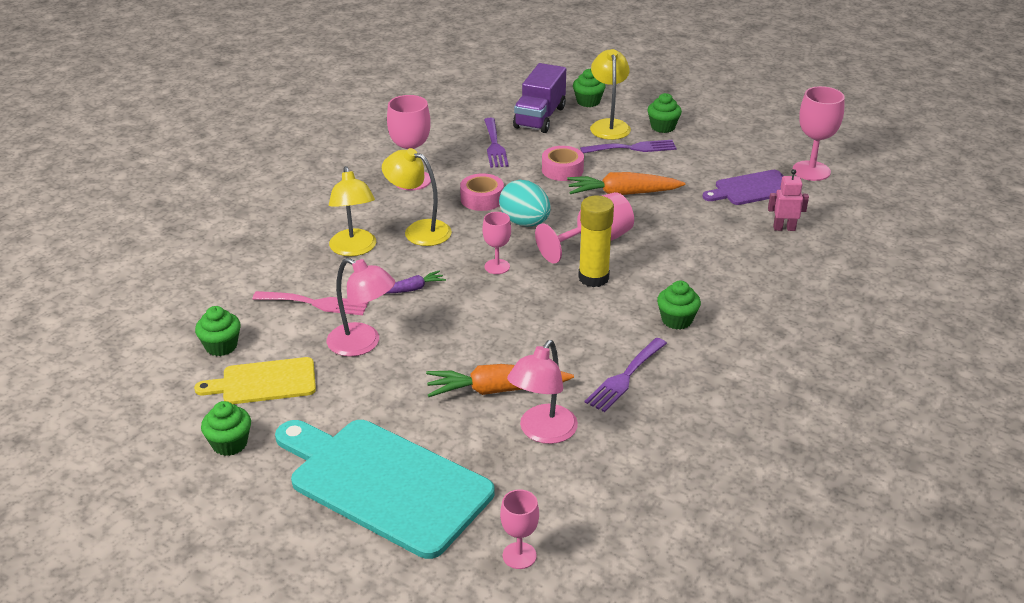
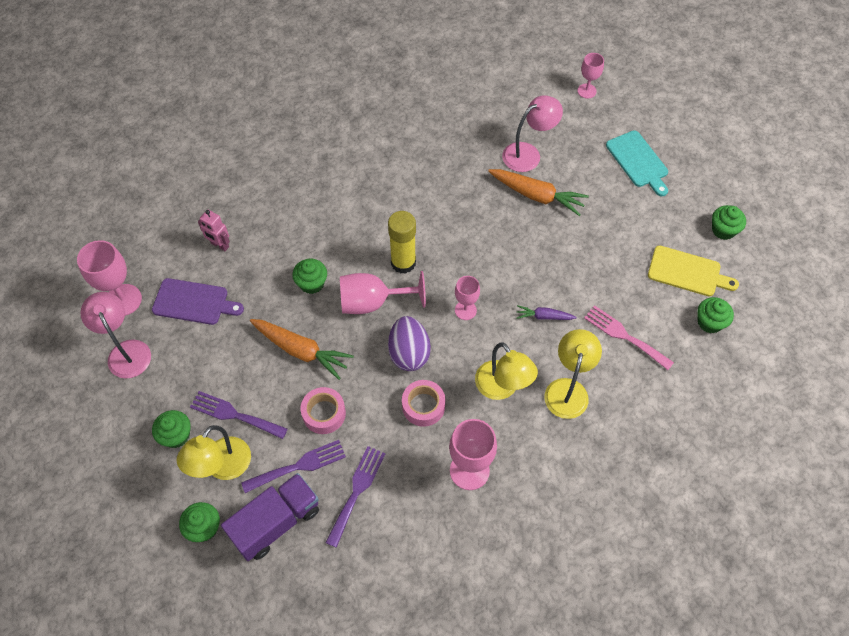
camera: 150 degrees left, 25 degrees up
(362, 344) = (606, 276): pink lamp -> pink lamp (126, 351)
(384, 483) = (638, 161): turquoise cutting board -> turquoise cutting board, size x0.54
(525, 223) = (409, 353): turquoise egg -> purple egg
(625, 377) = (450, 168): purple fork -> purple fork (299, 466)
(677, 320) = (379, 197): green cupcake -> green cupcake (312, 283)

